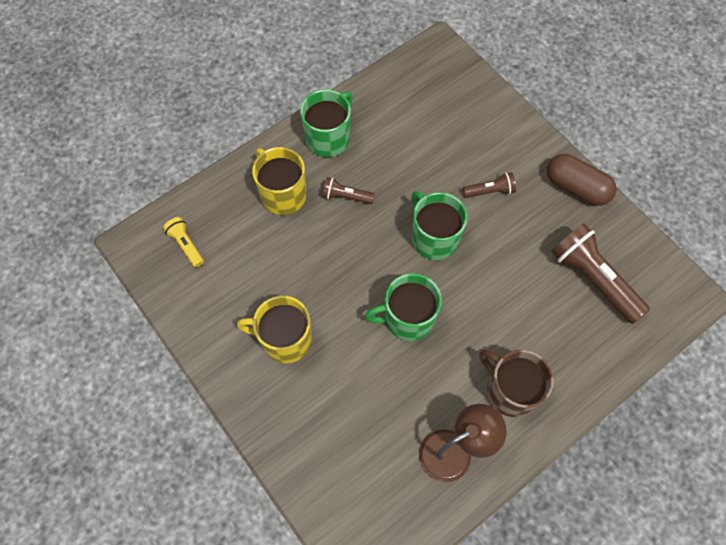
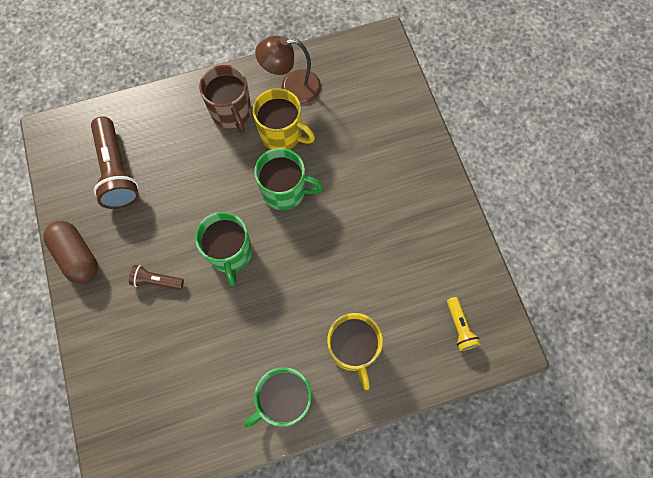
camera: 160 degrees left, 5 degrees up
(285, 340) = (392, 208): yellow mug -> yellow mug (282, 134)
(346, 196) = (293, 324): brown flashlight -> none

